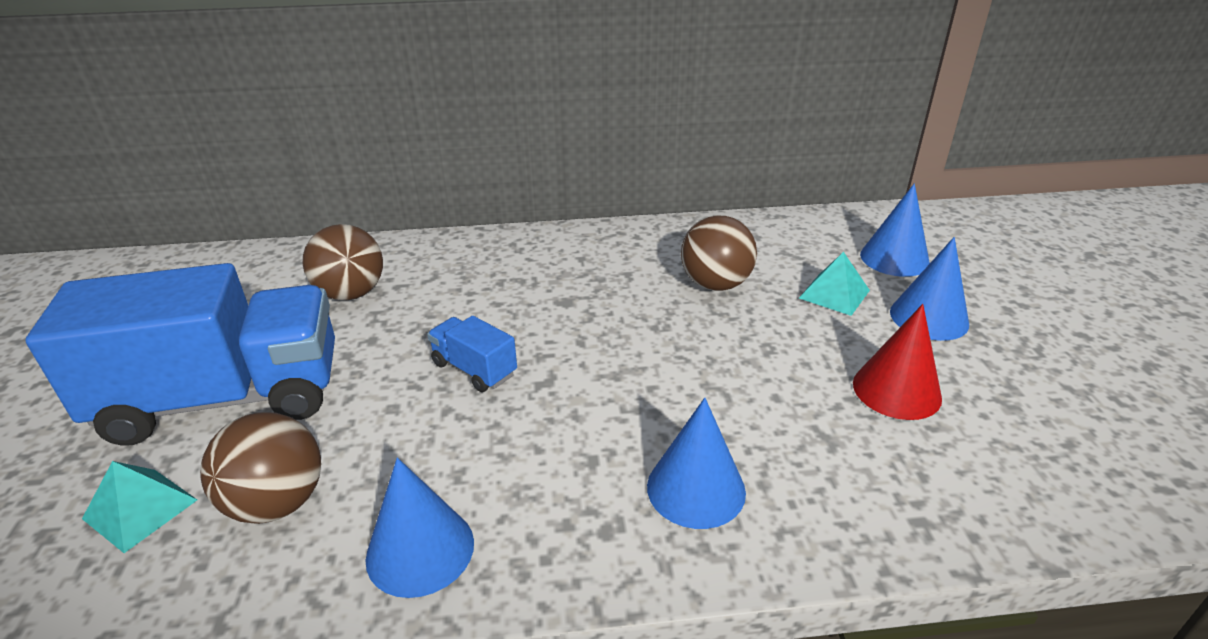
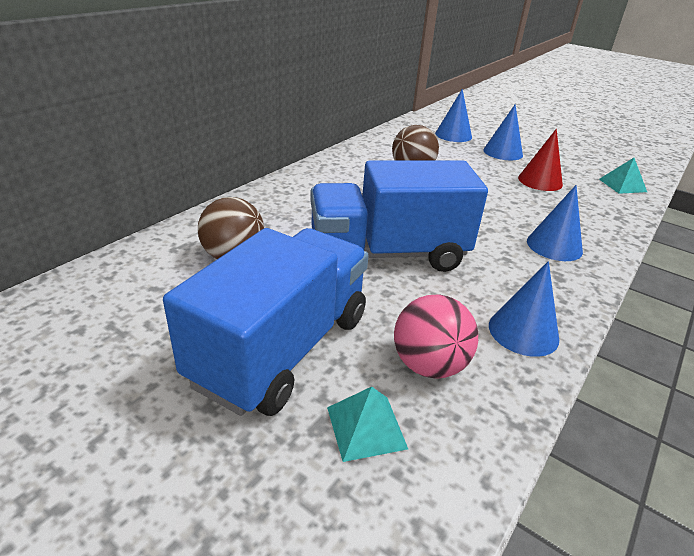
camera: 50 degrees left, 0 degrees up
(277, 502) = (429, 365): brown ball -> pink ball
(474, 369) = (387, 254): blue truck -> blue truck, size x2.41
(834, 294) = (460, 156): turquoise pyramid -> turquoise pyramid (622, 185)

